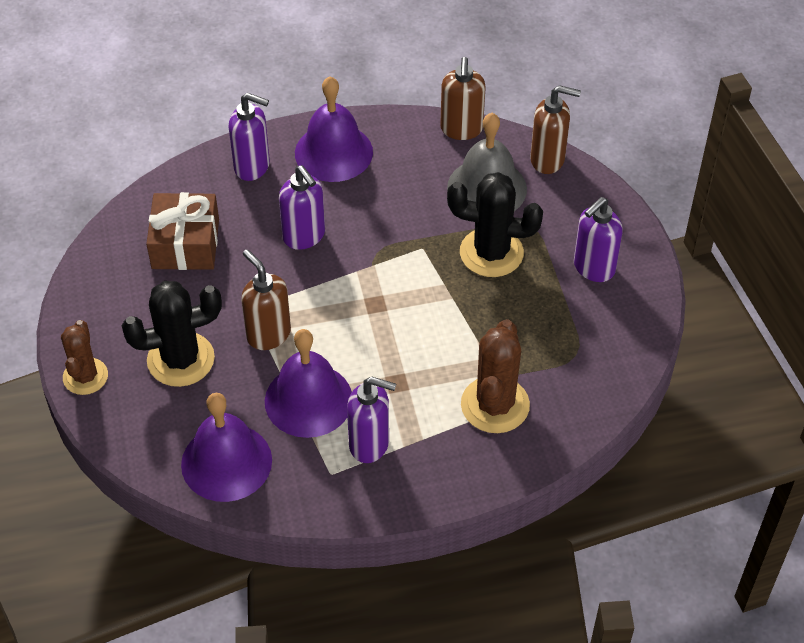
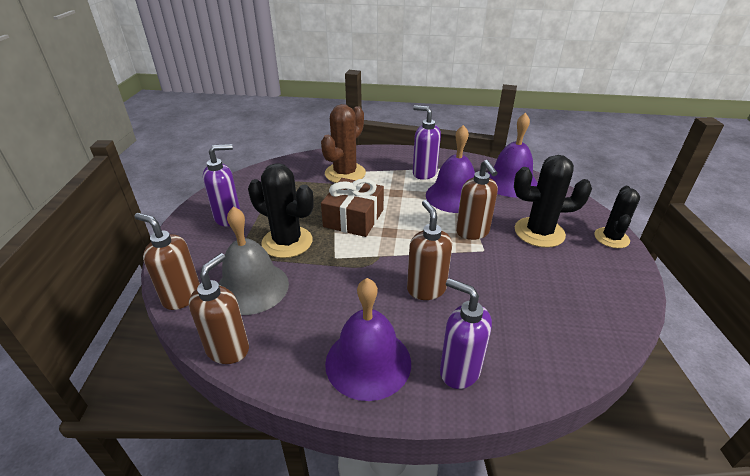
camera: 160 degrees left, 15 degrees down
(85, 376) = (611, 238): brown cactus -> black cactus
(185, 244) = (535, 310): brown gift -> brown gift (353, 218)
(304, 236) = (426, 289): purple soap dispenser -> brown soap dispenser

